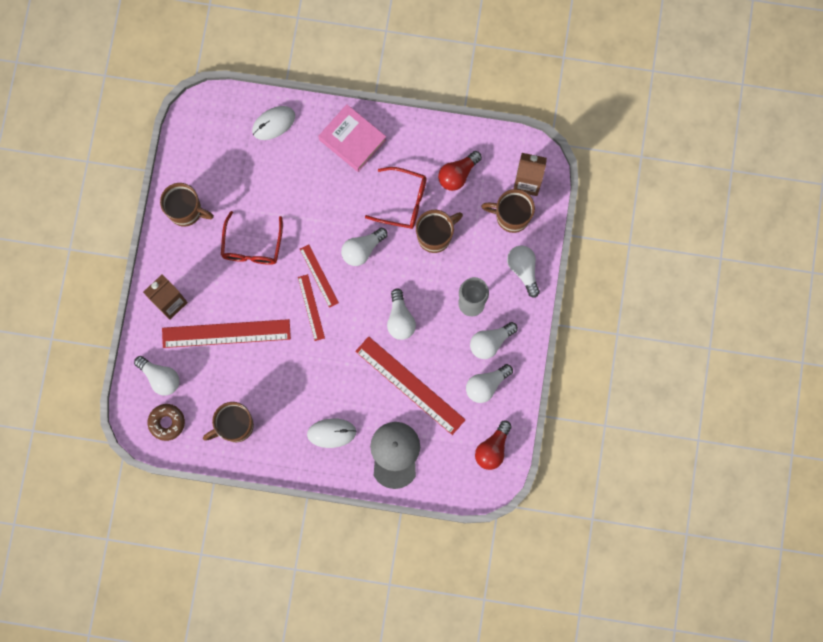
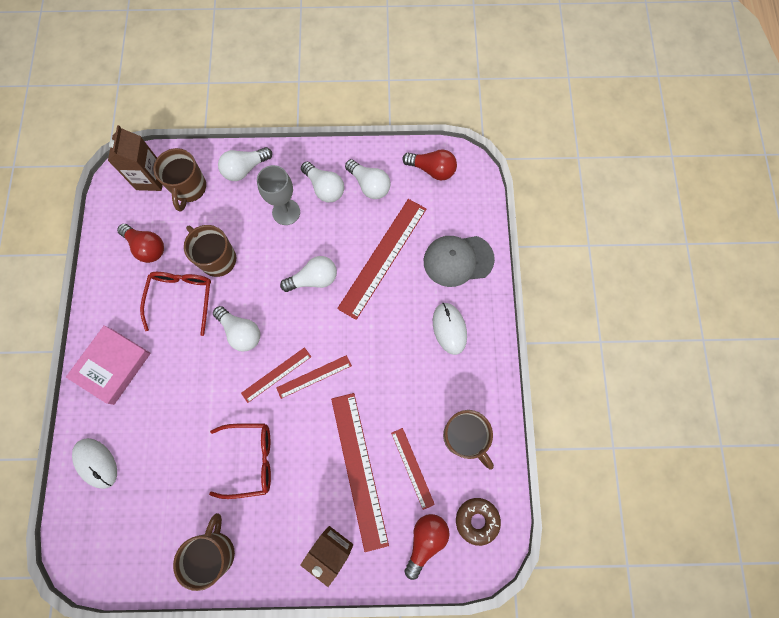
camera: 100 degrees left, 5 degrees down
(160, 378) = (425, 540): white light bulb -> red light bulb
(218, 378) = (412, 468): none -> red ruler

